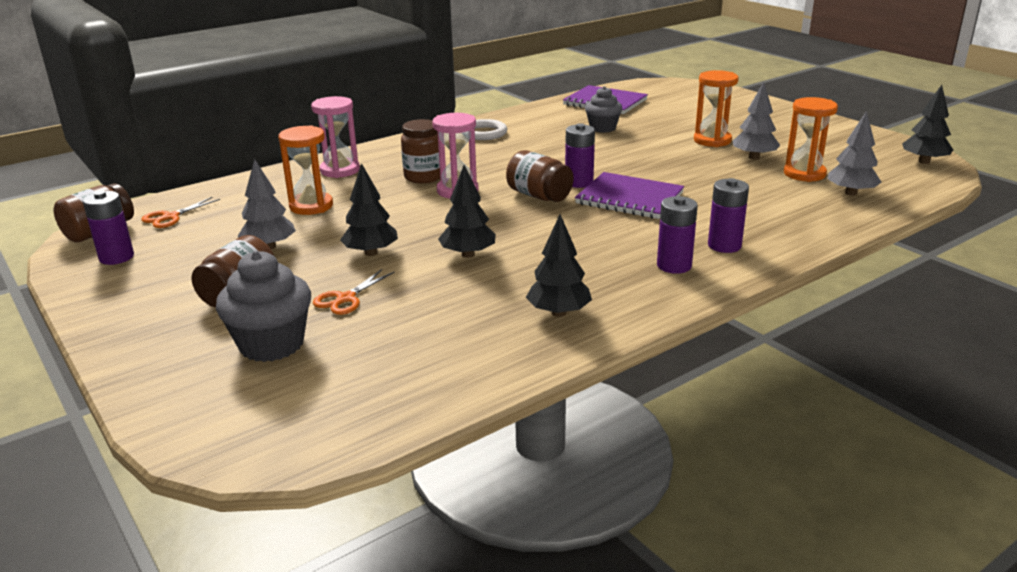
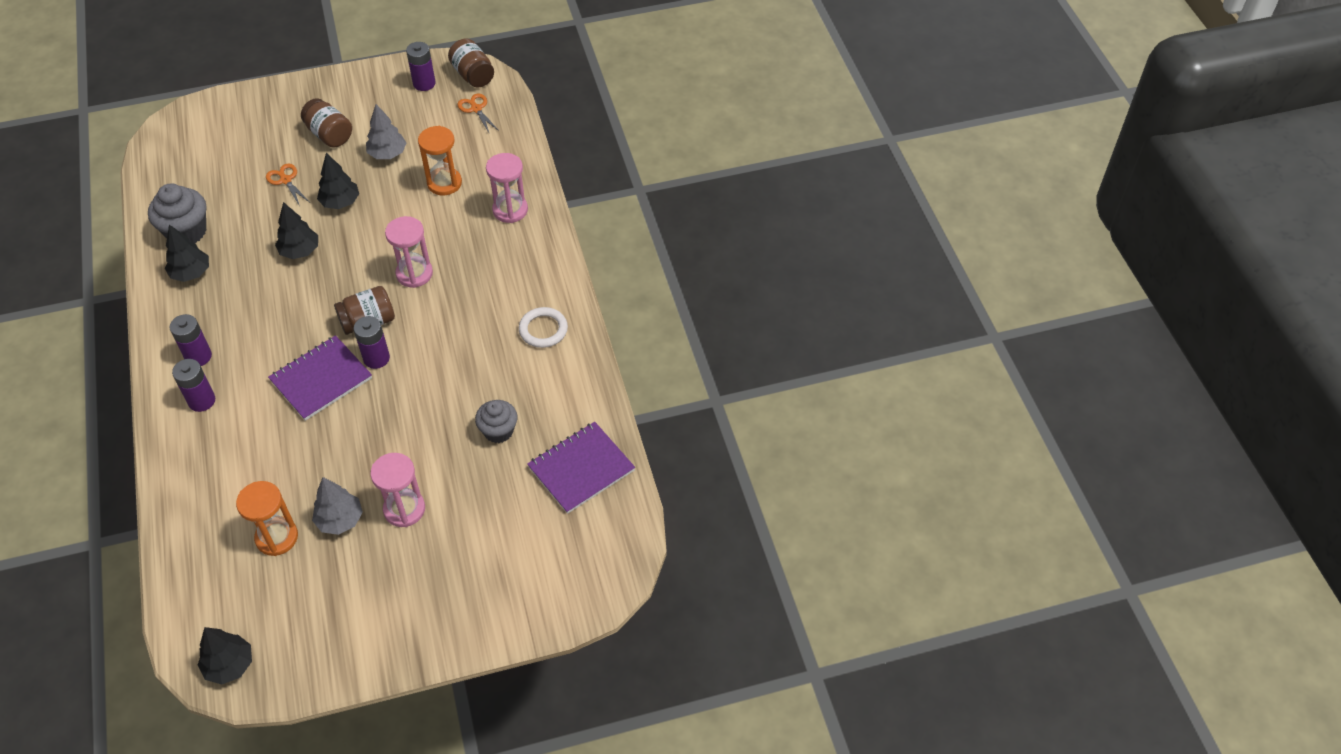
camera: 110 degrees right, 25 degrees up
(272, 344) = (258, 143): grey cupcake -> grey cupcake (186, 232)
(423, 177) = (459, 259): brown jar -> none
(712, 140) = (404, 509): orange hourglass -> pink hourglass
(851, 193) = (216, 546): grey tree -> none

